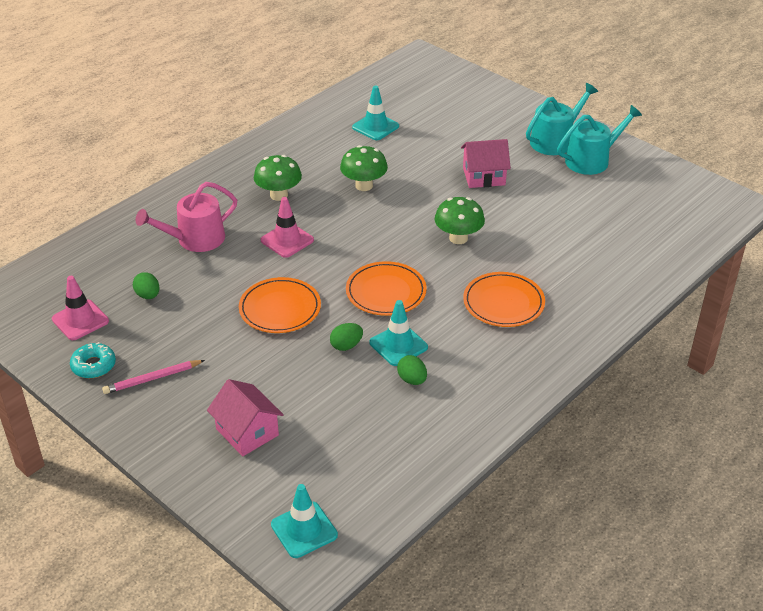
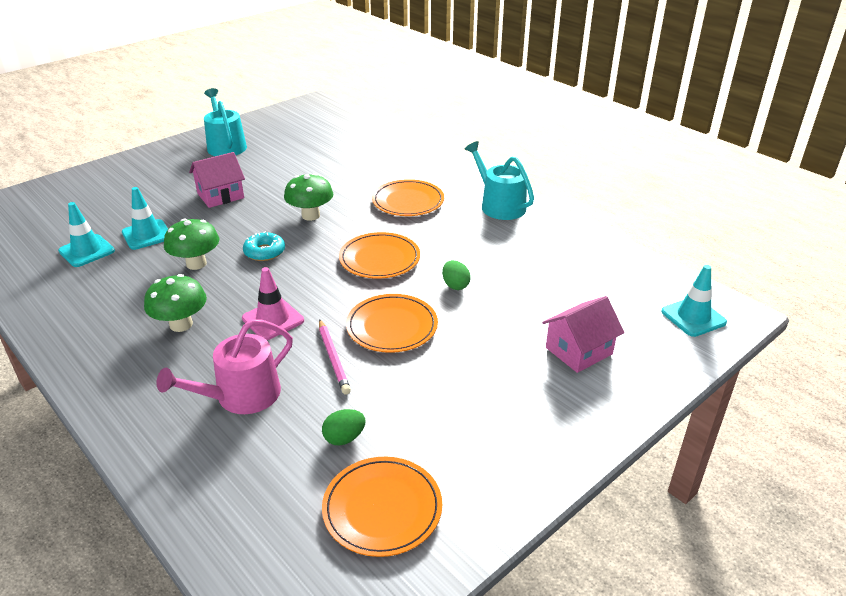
camera: 85 degrees left, 5 degrees down
(80, 320) = (382, 509): pink traffic cone -> orange plate
(93, 365) = (476, 486): turquoise donut -> turquoise donut (264, 252)
(152, 379) = (501, 427): pink pencil -> pink pencil (333, 358)
(195, 239) = (241, 396): pink watering can -> pink watering can turned 75 degrees clockwise
(398, 345) = (457, 256): turquoise traffic cone -> turquoise traffic cone (147, 235)
(412, 380) = (503, 252): green egg -> none
(484, 176) = (220, 196): pink house -> pink house turned 60 degrees clockwise
(555, 140) = (185, 158): turquoise watering can -> turquoise watering can (499, 205)

